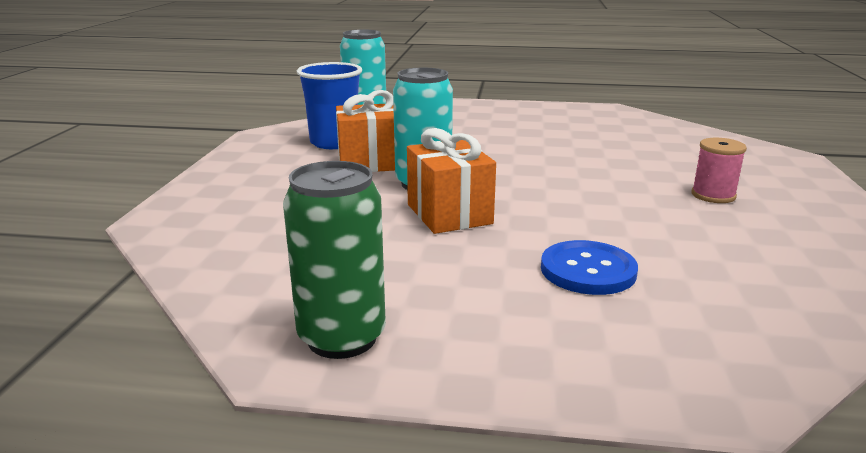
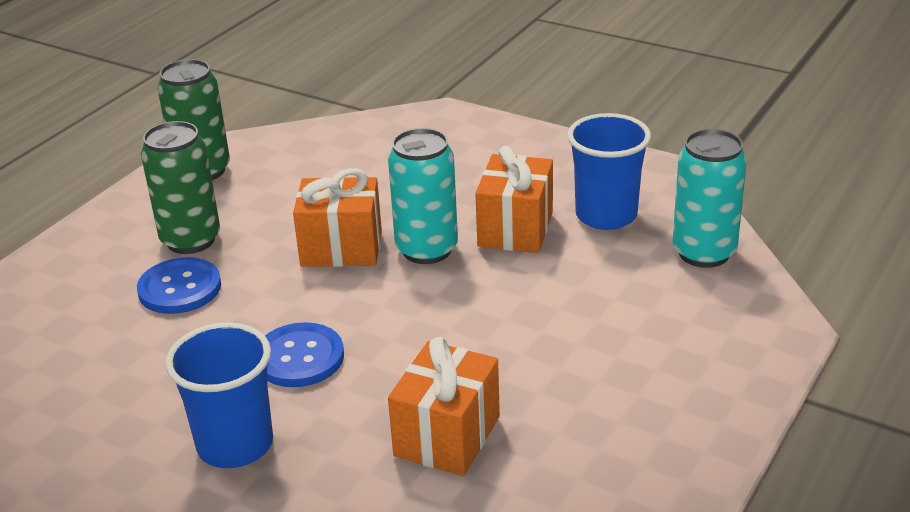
camera: 115 degrees right, 10 degrees up
(503, 292) = (191, 240): none -> green can
(604, 197) = (299, 357): none -> blue button
(610, 148) = (447, 436): none -> orange gift
(713, 195) = (235, 445): pink spool -> blue cup

